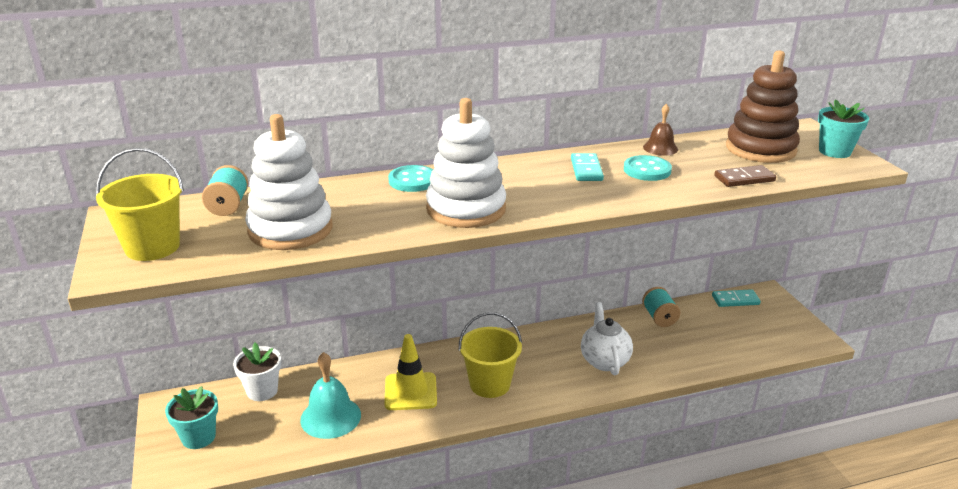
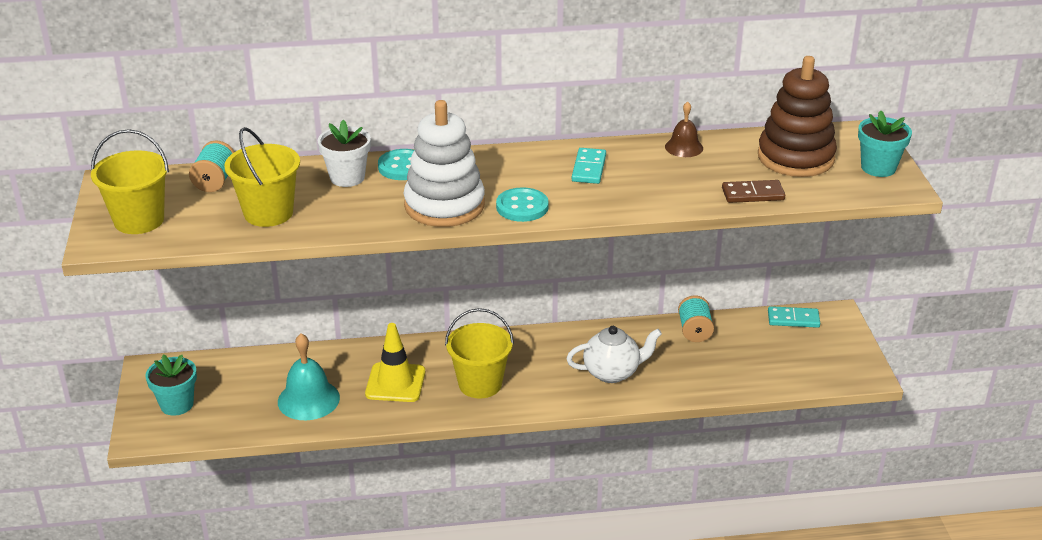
camera: 10 degrees right, 5 degrees up
(262, 391) = (245, 365): white flower pot -> white flower pot (347, 177)
(290, 229) = (268, 213): white stacking toy -> yellow bucket
(604, 361) = (612, 372): white teapot -> white teapot turned 75 degrees clockwise
(647, 170) = (653, 174): turquoise button -> turquoise button (522, 207)

